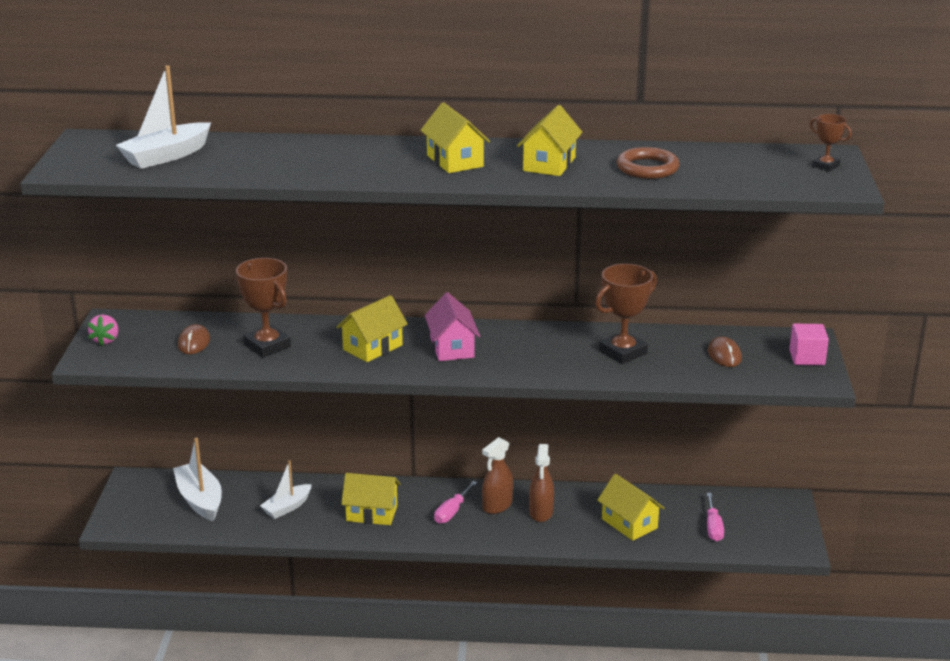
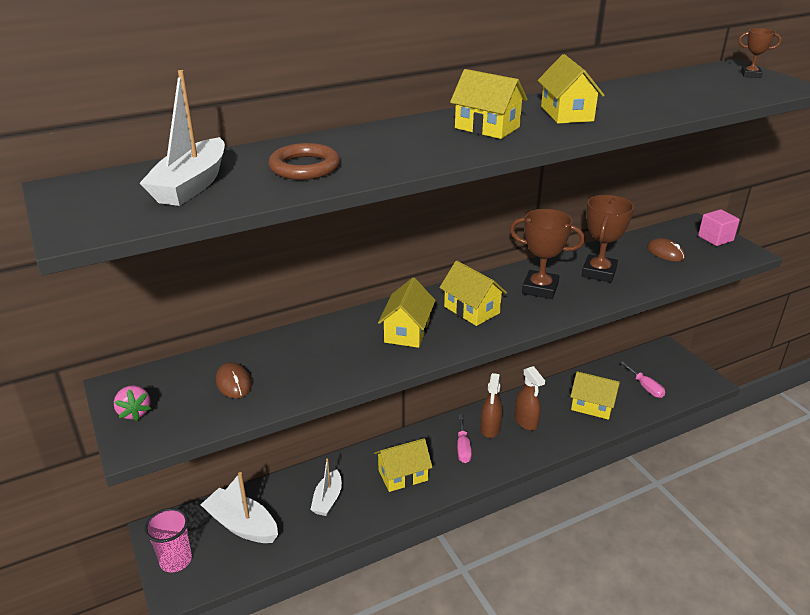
camera: 30 degrees left, 5 degrees up
(129, 505) = (176, 560): none -> pink cup
(267, 346) = (310, 362): brown trophy -> brown trophy (540, 288)
(452, 347) = (472, 310): pink house -> yellow house
(647, 168) = (643, 101): brown ring -> brown ring (304, 167)

